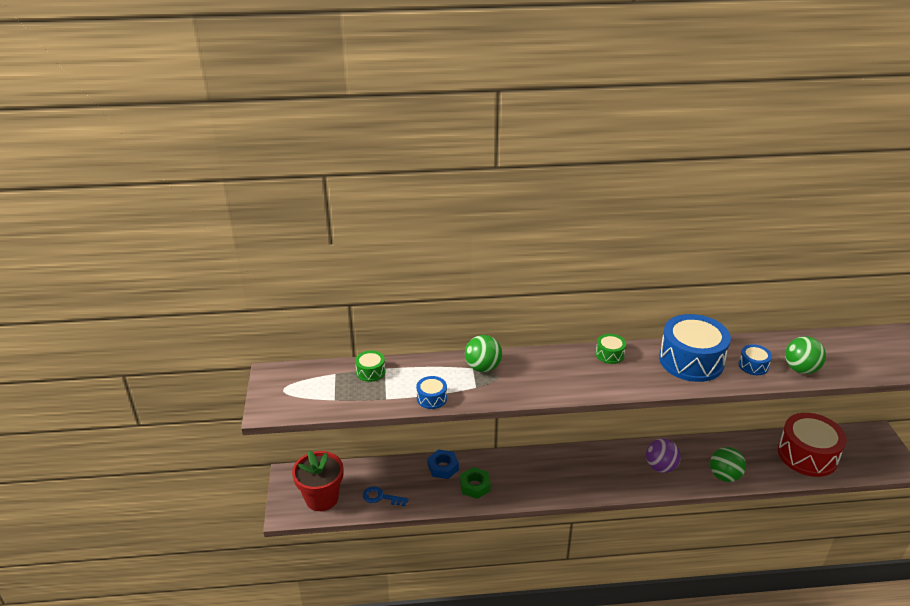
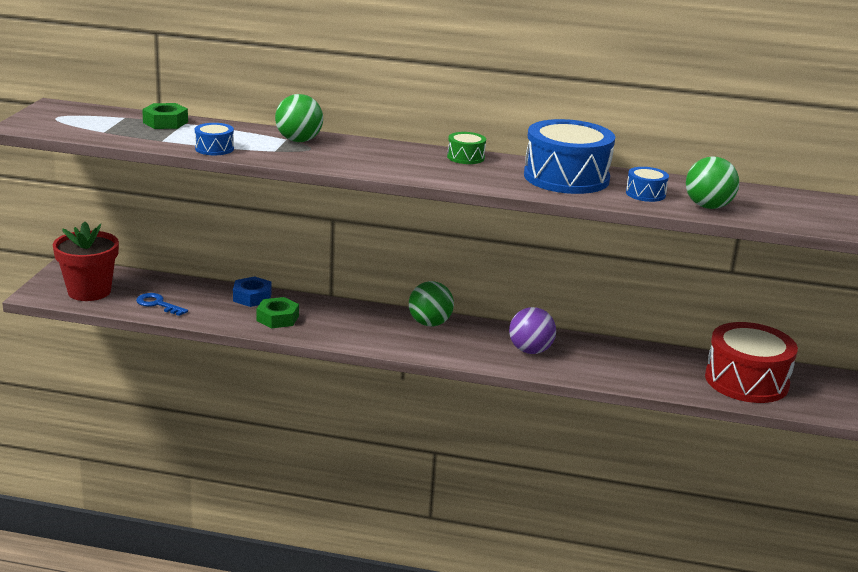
camera: 15 degrees right, 10 degrees down
(370, 372) = (165, 122): green drum -> green nut
(724, 476) = (611, 375): green ball -> green ball (430, 323)

